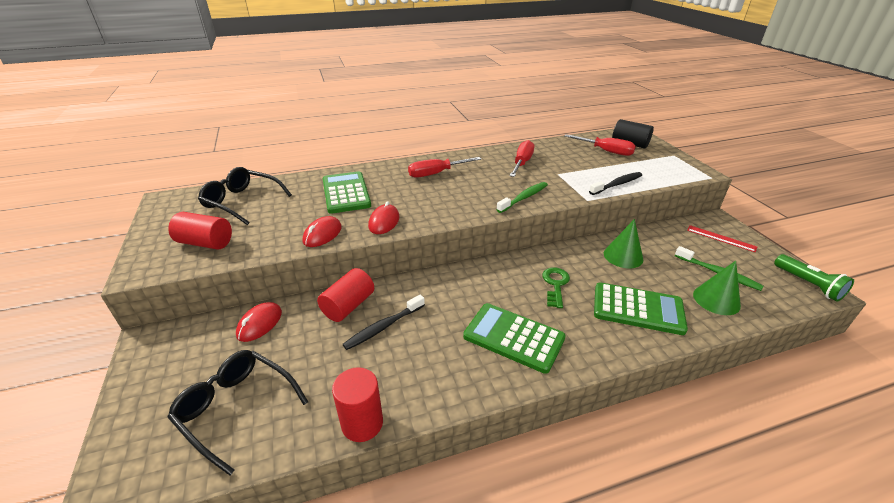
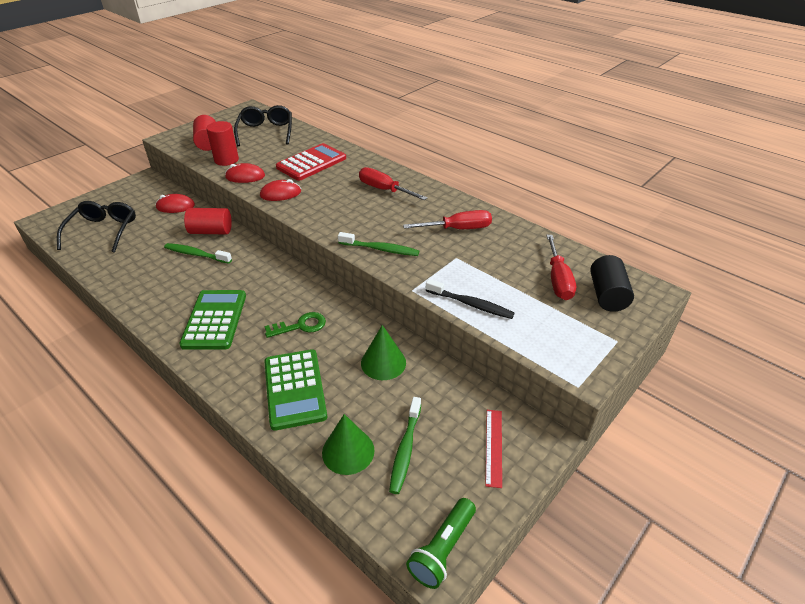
camera: 60 degrees right, 5 degrees up
(346, 193) = (311, 163): green calculator -> red calculator
(362, 423) = (105, 279): red cylinder -> red cylinder (226, 160)
(383, 327) = (196, 254): black toothbrush -> green toothbrush

